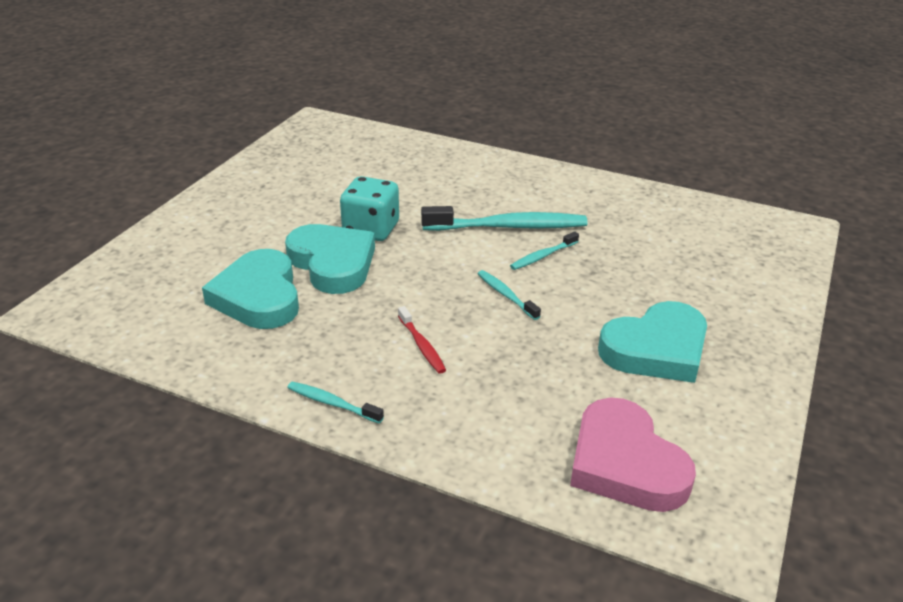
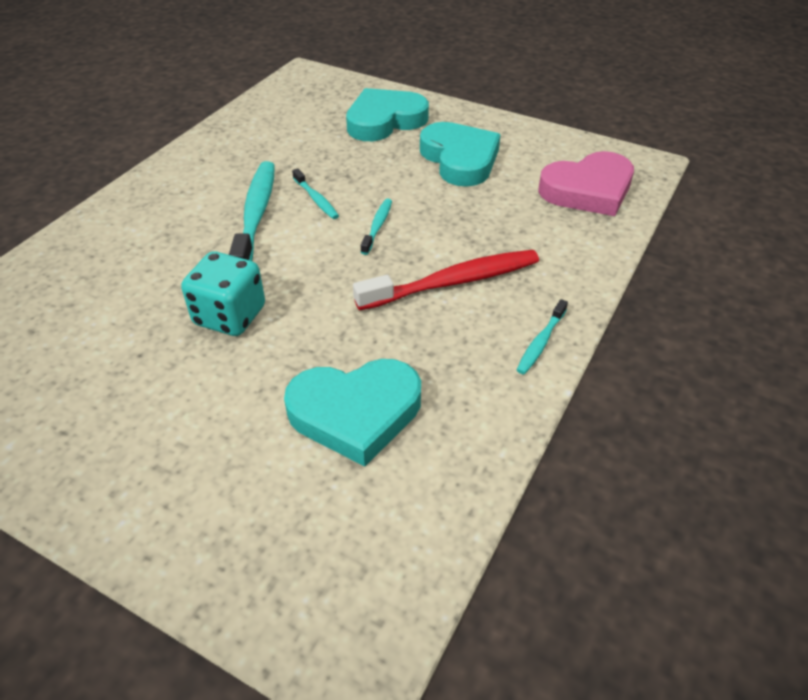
camera: 85 degrees left, 10 degrees up
(332, 263) = (296, 348): turquoise heart -> turquoise heart (385, 121)
(422, 346) = (453, 282): red toothbrush -> red toothbrush, size x2.01
(506, 295) = (377, 226): turquoise toothbrush -> turquoise toothbrush turned 135 degrees clockwise

